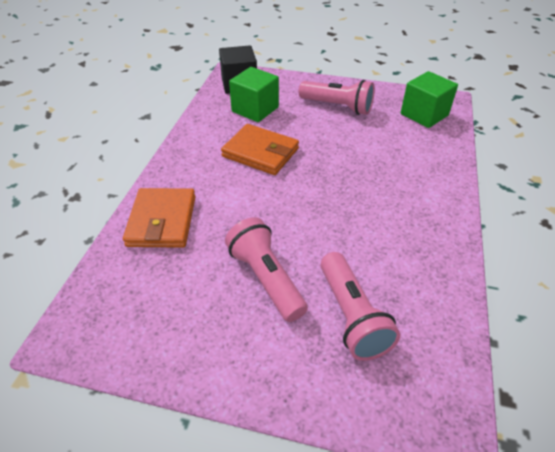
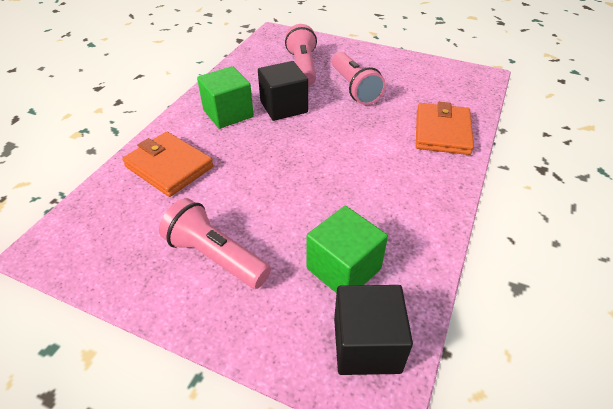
camera: 170 degrees left, 0 degrees up
(260, 152) = (345, 191): orange wallet -> orange wallet (169, 167)
(347, 233) = (283, 107): none -> black cube
(424, 114) = (106, 223): green cube -> green cube (228, 113)

